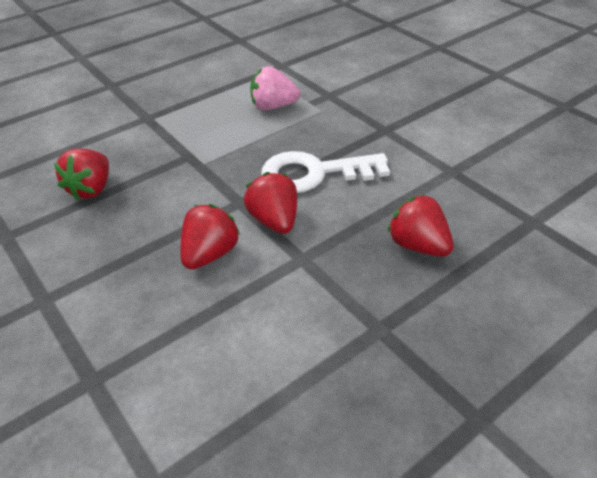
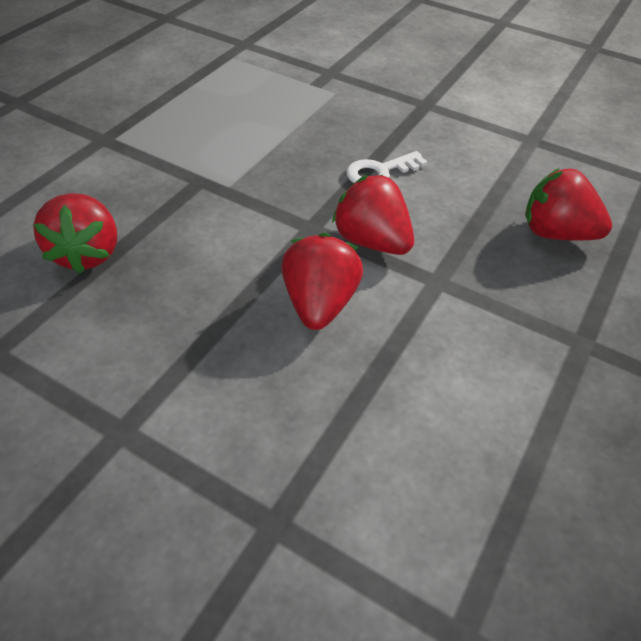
camera: 25 degrees left, 5 degrees up
(273, 106) = (270, 97): pink strawberry -> none
(314, 173) = (380, 172): white key -> white key, size x0.51

